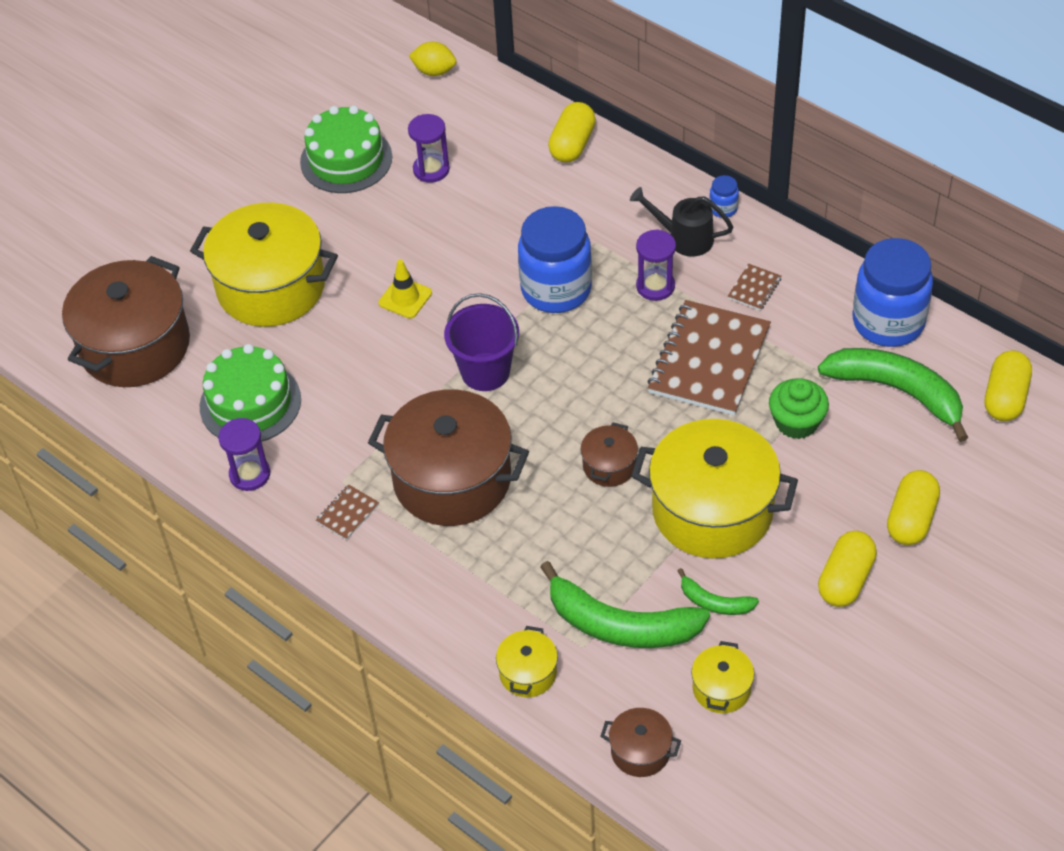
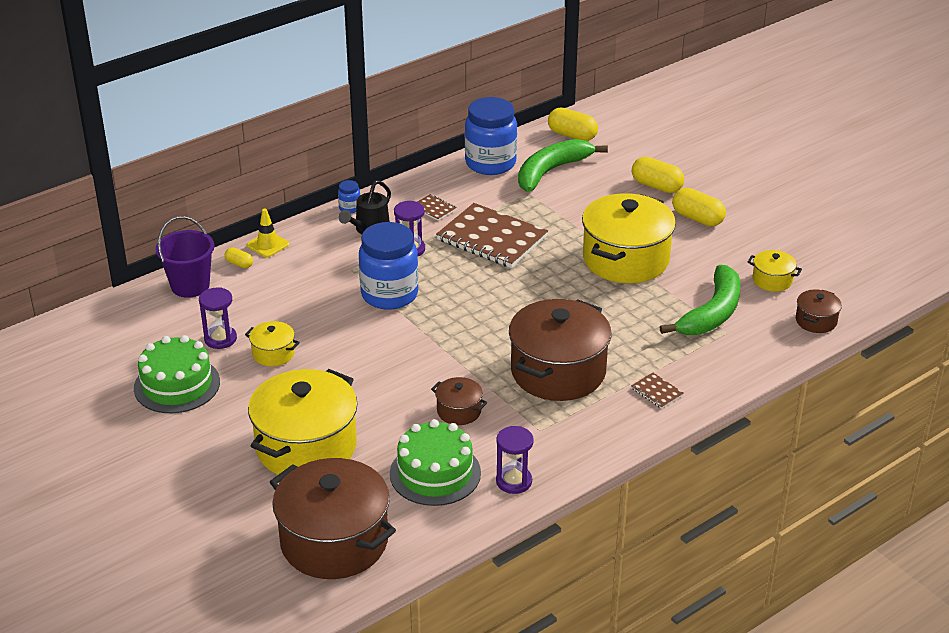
camera: 80 degrees left, 15 degrees down
(347, 513) = (573, 430): brown notebook -> brown notebook (656, 392)
(405, 298) = (359, 371): yellow traffic cone -> yellow traffic cone (268, 245)
(434, 71) = (102, 322): yellow lemon -> none
(485, 372) = (457, 341): purple bucket -> purple bucket (190, 286)
(528, 673) = (744, 360): yellow pot -> yellow pot (273, 353)
(572, 144) = (239, 264): yellow capsule -> yellow capsule, size x0.53
(609, 466) = (571, 296): brown pot -> brown pot (459, 411)
(714, 602) = (702, 271): green banana -> none
(796, 422) = (562, 213): green cupcake -> none

